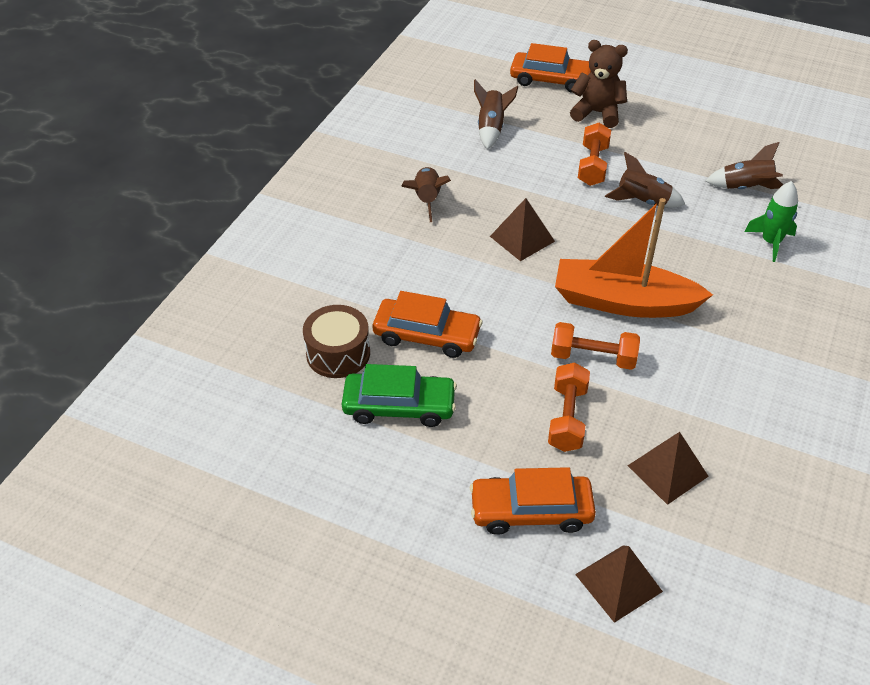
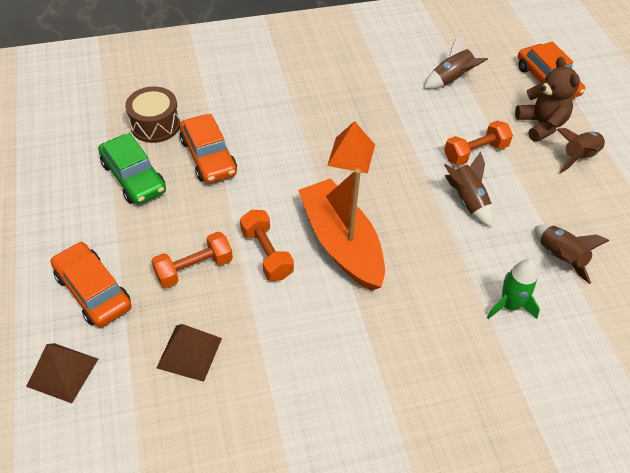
camera: 50 degrees right, 5 degrees up
(427, 200) = (339, 88): brown rocket -> brown rocket (578, 157)
(522, 238) = (351, 155): brown pyramid -> orange pyramid

